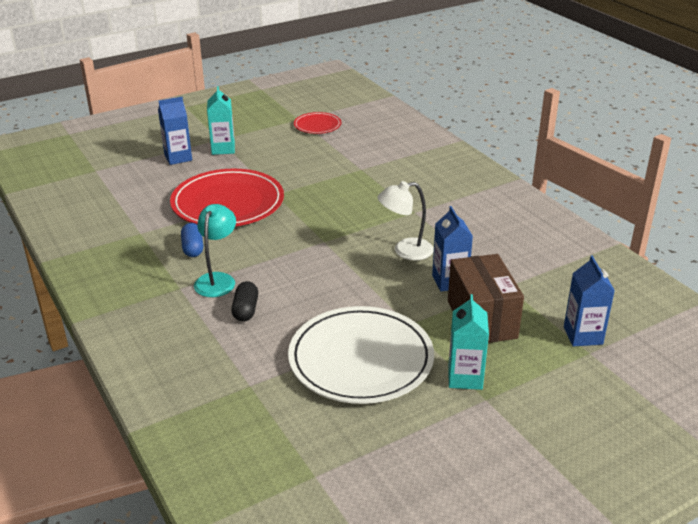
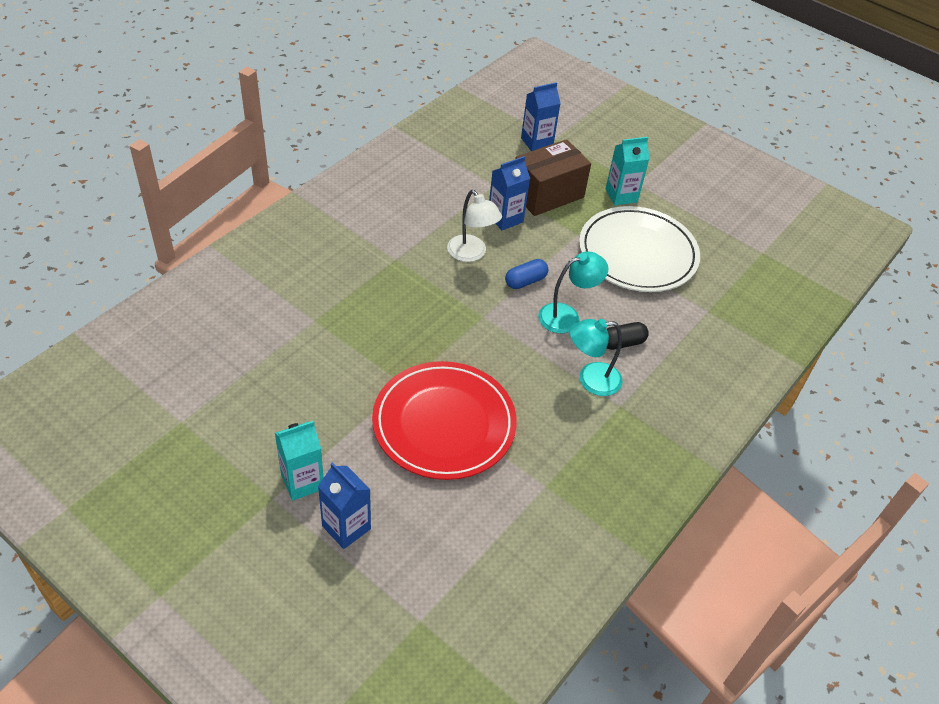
camera: 115 degrees left, 15 degrees up
(193, 248) = (549, 422): blue capsule -> blue capsule (525, 281)
(298, 286) = (567, 316): none -> turquoise lamp
(317, 125) = (199, 394): red plate -> none

